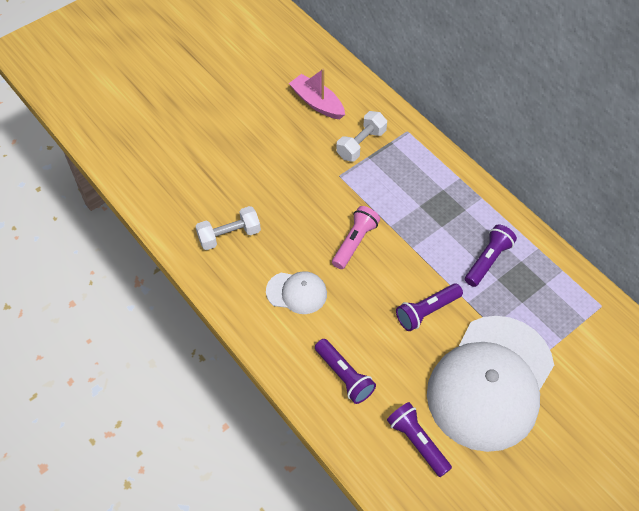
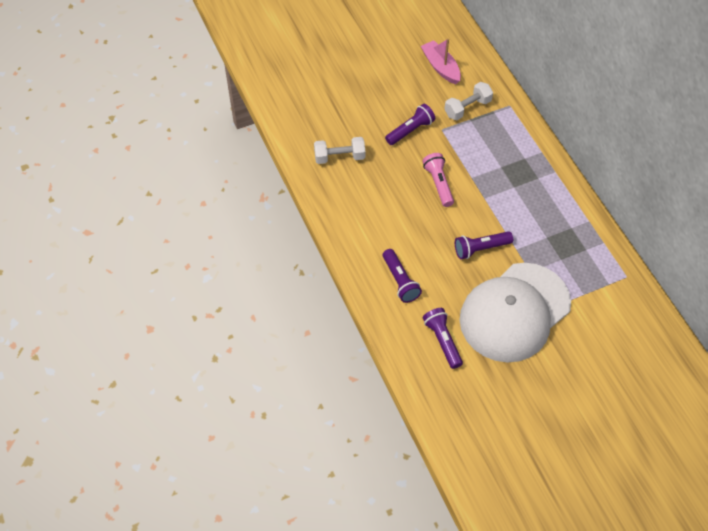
camera: 15 degrees right, 0 degrees up
(297, 292) = (381, 212): white cap -> none
(355, 242) = (438, 184): pink flashlight -> pink flashlight turned 60 degrees counterclockwise
(488, 260) = (543, 221): purple flashlight -> purple flashlight (410, 130)

